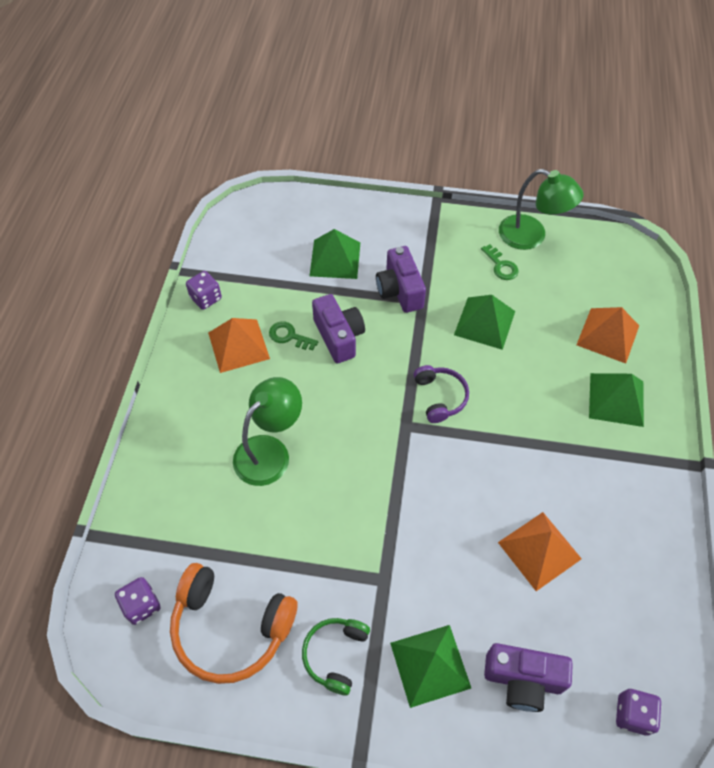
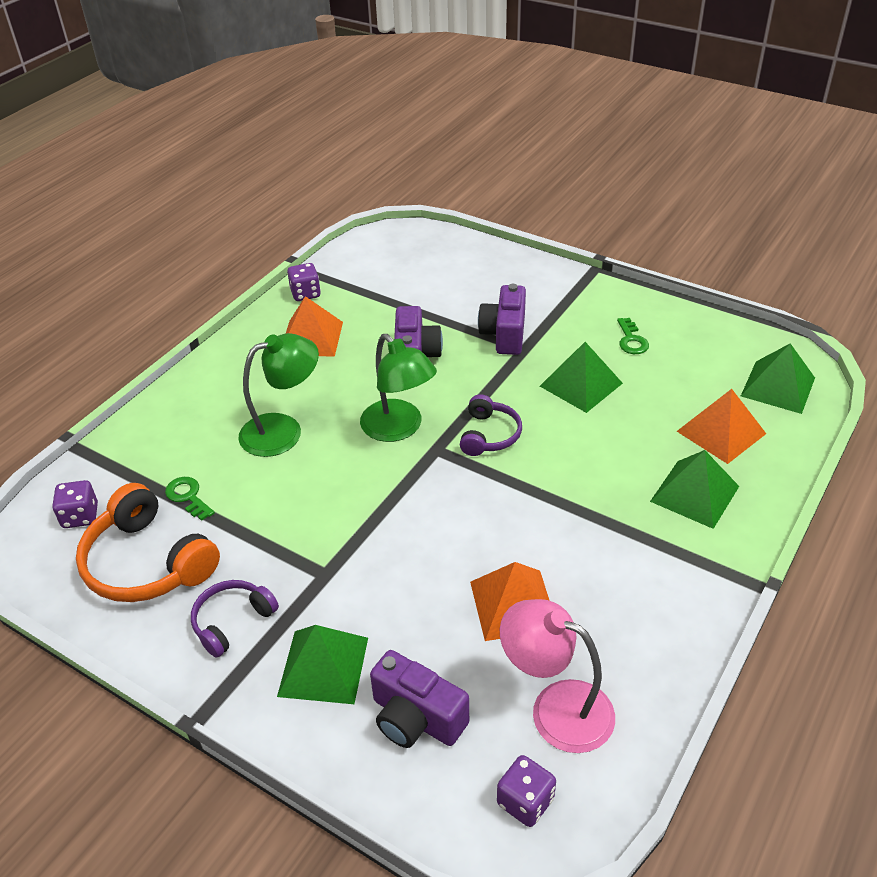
camera: 25 degrees right, 15 degrees down
(289, 336) = (365, 343): green key -> green key (188, 497)
(335, 259) = (453, 293): green pyramid -> green pyramid (778, 387)
(335, 655) = (232, 621): green headphones -> purple headphones
(531, 236) = (683, 323): green lamp -> green lamp (399, 428)
(614, 627) = (556, 708): none -> pink lamp

